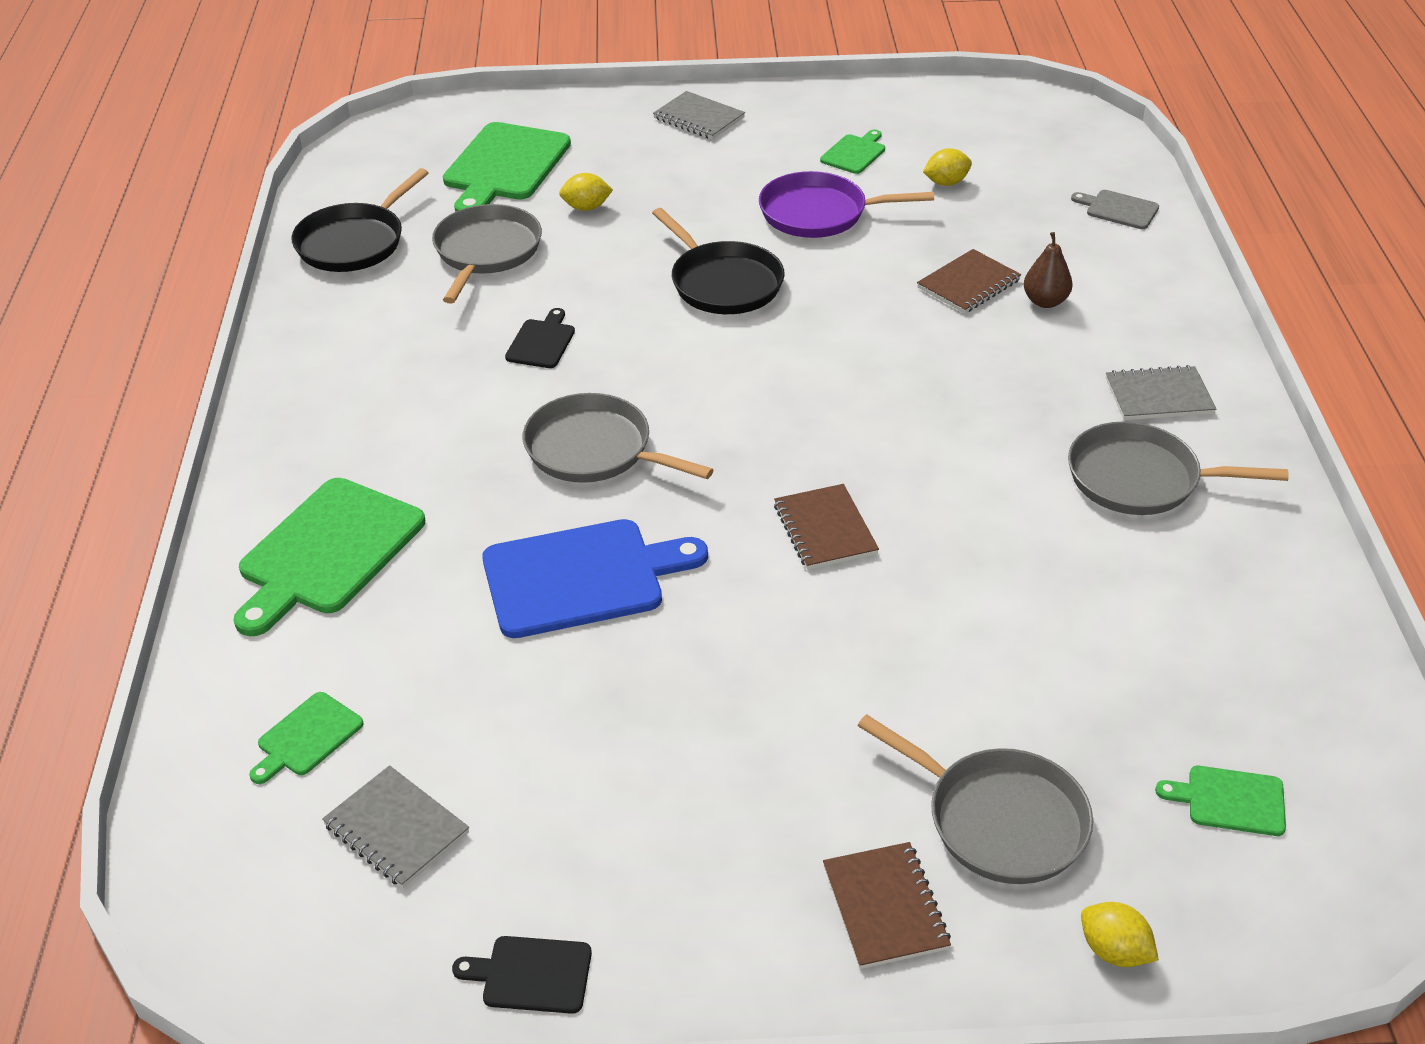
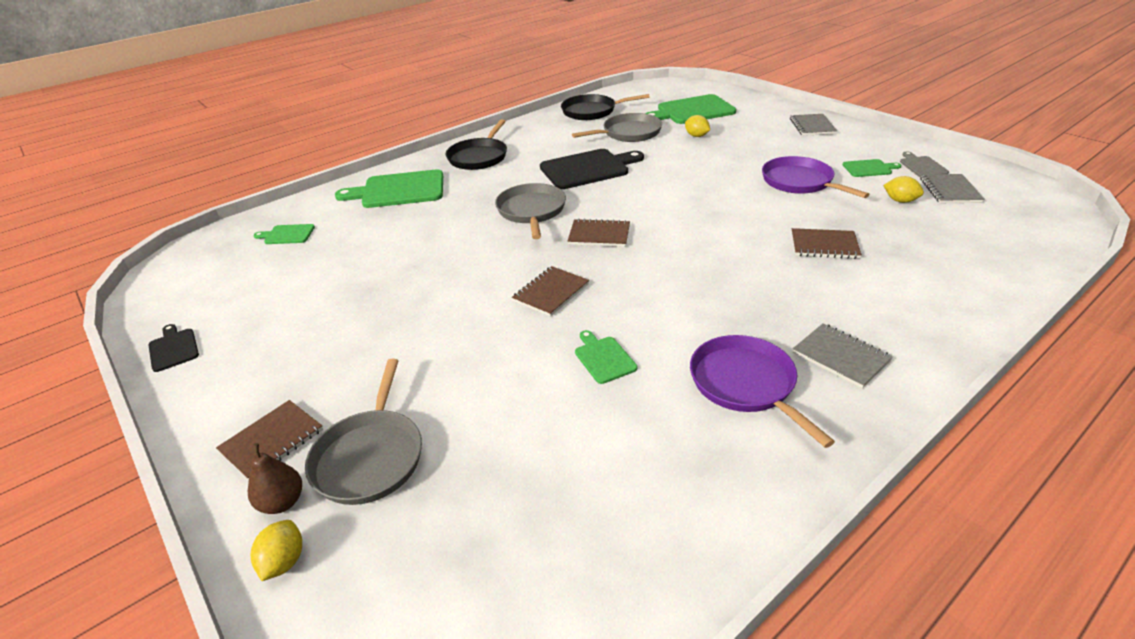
camera: 55 degrees right, 5 degrees down
(396, 829) = (246, 276): grey notebook -> grey notebook (949, 190)
(542, 342) = (588, 169): black cutting board -> black cutting board, size x2.03
(581, 577) = (441, 246): blue cutting board -> none
(723, 283) = (699, 185): black pan -> black pan (479, 157)
(738, 424) = (599, 235): none -> brown notebook
(1045, 301) = (856, 275): brown pear -> brown pear (282, 502)
(1119, 209) = (1000, 262): grey cutting board -> grey cutting board (922, 166)
(1140, 479) = (745, 384): grey pan -> purple pan
(1230, 800) = (467, 567): green cutting board -> green cutting board (604, 358)

